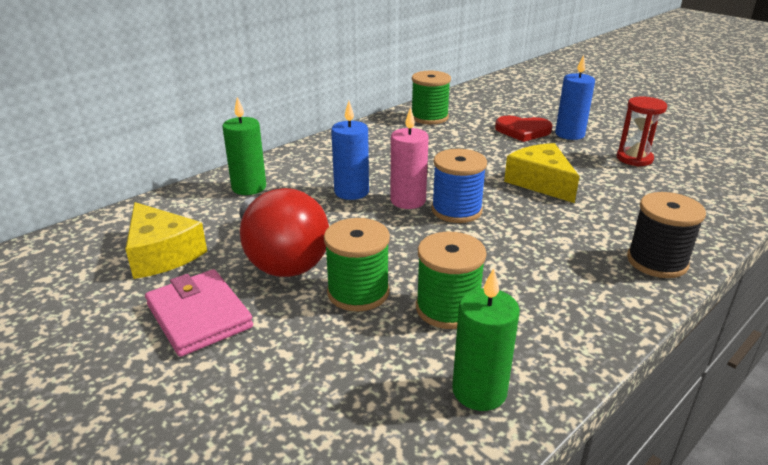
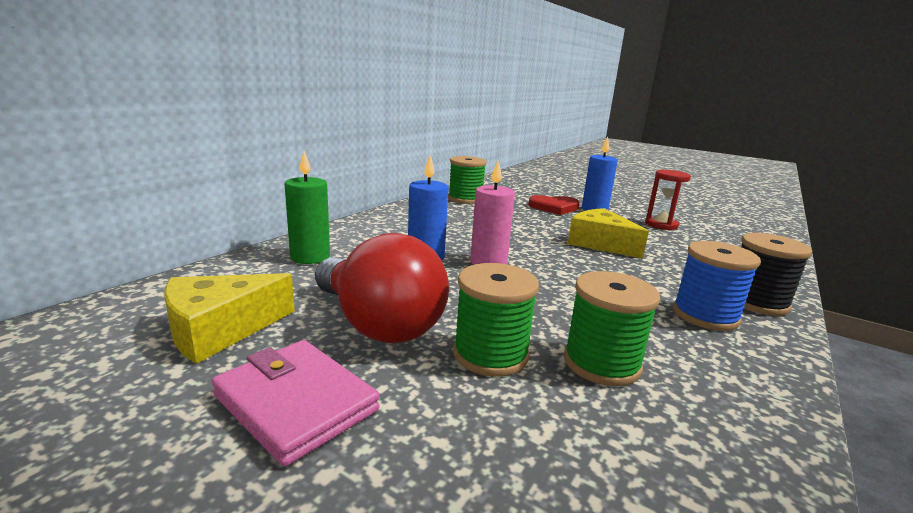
camera: 15 degrees left, 10 degrees down
(162, 254) = (220, 330): yellow cheese -> yellow cheese turned 105 degrees clockwise
(456, 210) = (541, 268): blue spool -> blue spool (705, 315)
(479, 391) = (711, 459): green candle -> none

